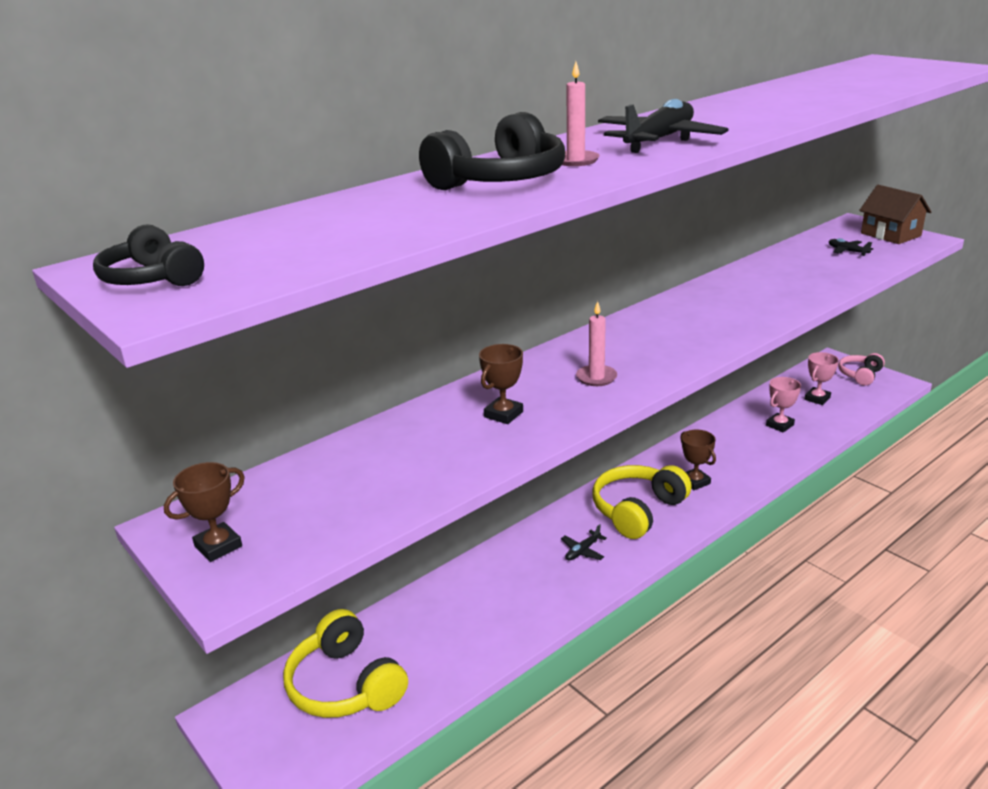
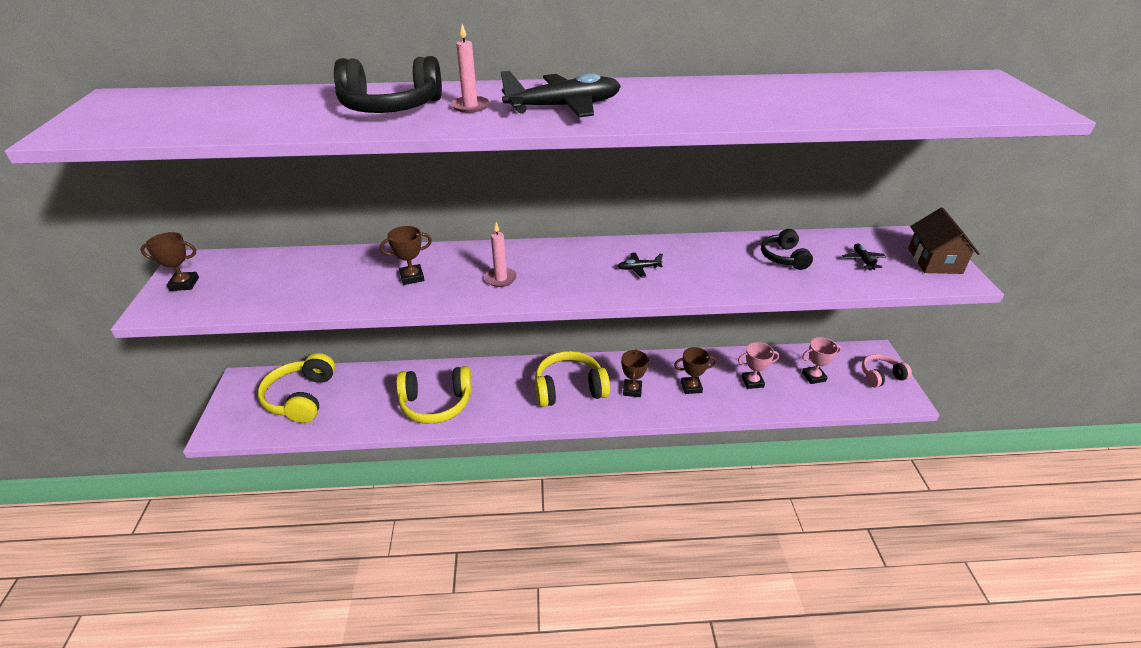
camera: 35 degrees right, 10 degrees up
(152, 278) = (105, 114): black headphones -> black headphones (784, 257)
(522, 597) = (436, 403): none -> yellow headphones
(582, 551) = (503, 395): black plane -> black plane (638, 268)
(739, 454) = (691, 387): none -> brown trophy

